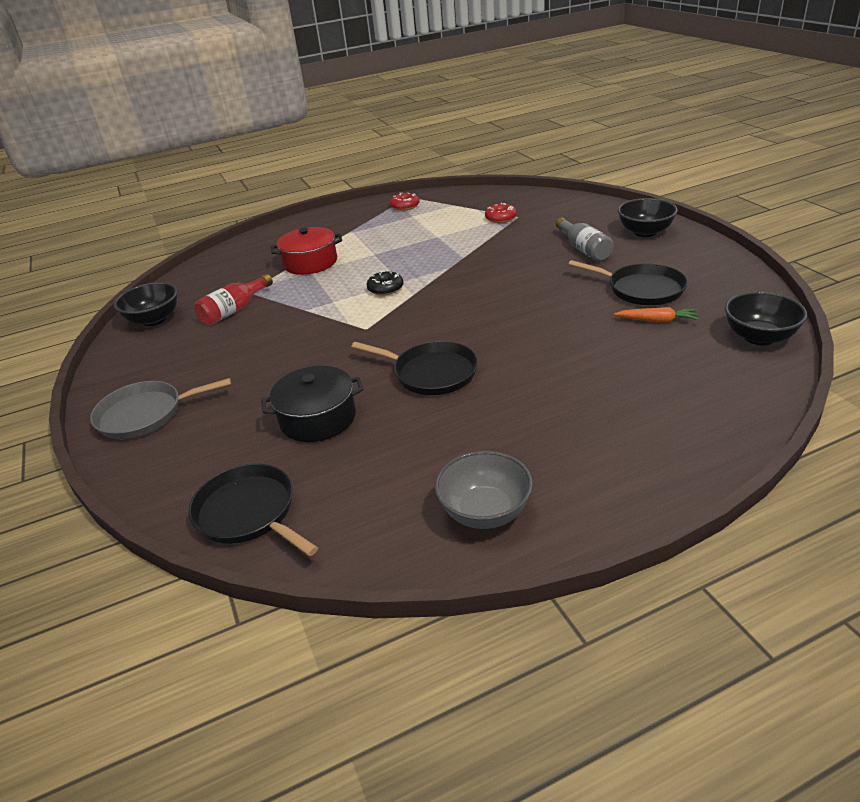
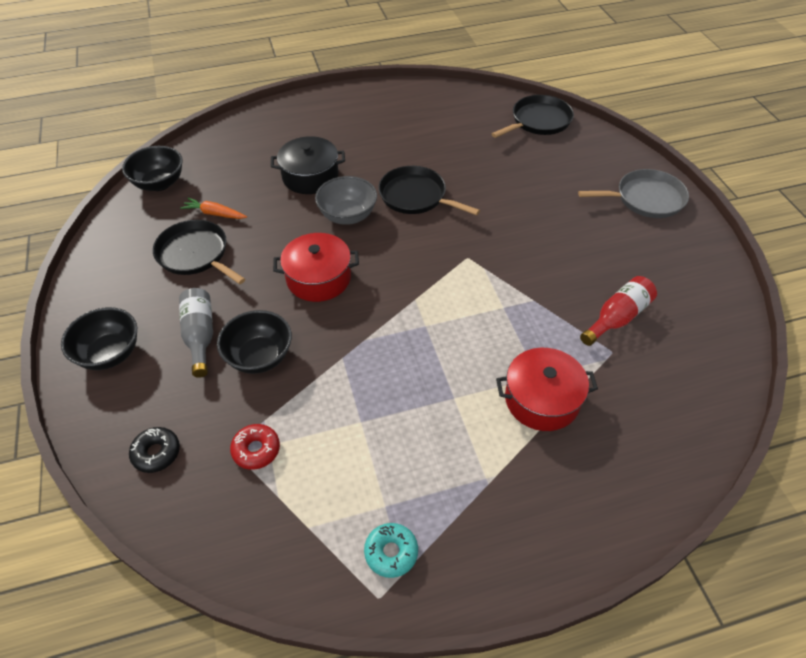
camera: 175 degrees left, 15 degrees up
(154, 319) = (710, 323): black bowl -> black bowl (259, 357)
(249, 513) = (538, 121): black pan -> black pan turned 90 degrees counterclockwise
(318, 418) = (504, 173): black pot -> black pot (310, 176)
(385, 288) = (444, 316): black donut -> black donut (156, 453)
(405, 206) = (391, 552): red donut -> turquoise donut
(485, 512) = (405, 104): grey bowl -> grey bowl (348, 215)
(507, 293) = (318, 278): none -> red pot

